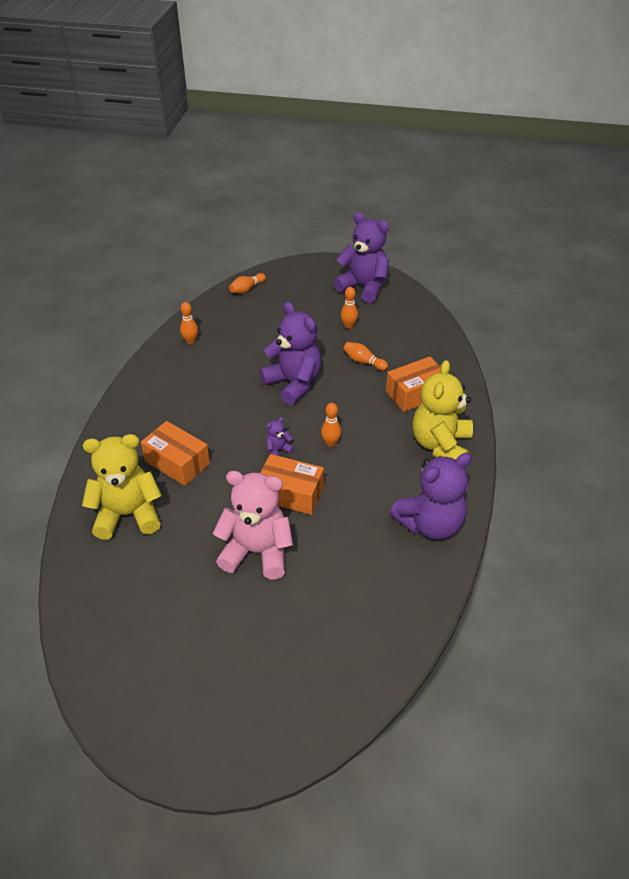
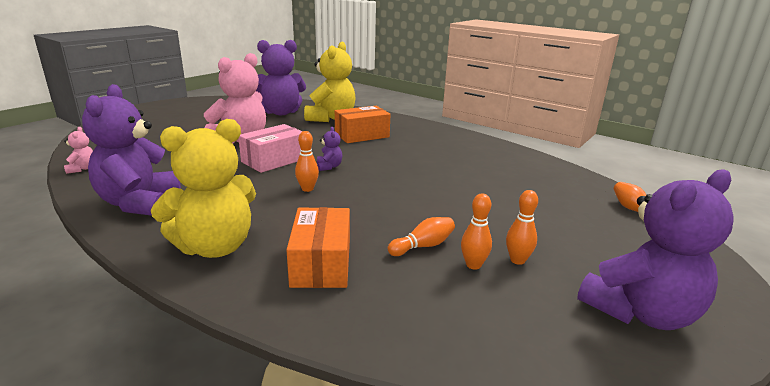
camera: 115 degrees right, 20 degrees down
(190, 341) = (527, 164): orange bowling pin -> orange bowling pin (473, 265)
(291, 494) = (274, 160): orange box -> pink box
(293, 383) = (417, 194): purple teddy bear -> purple teddy bear (281, 112)
(416, 624) = (82, 169): none -> pink teddy bear
(440, 445) = (215, 247): yellow teddy bear -> yellow teddy bear turned 105 degrees clockwise

